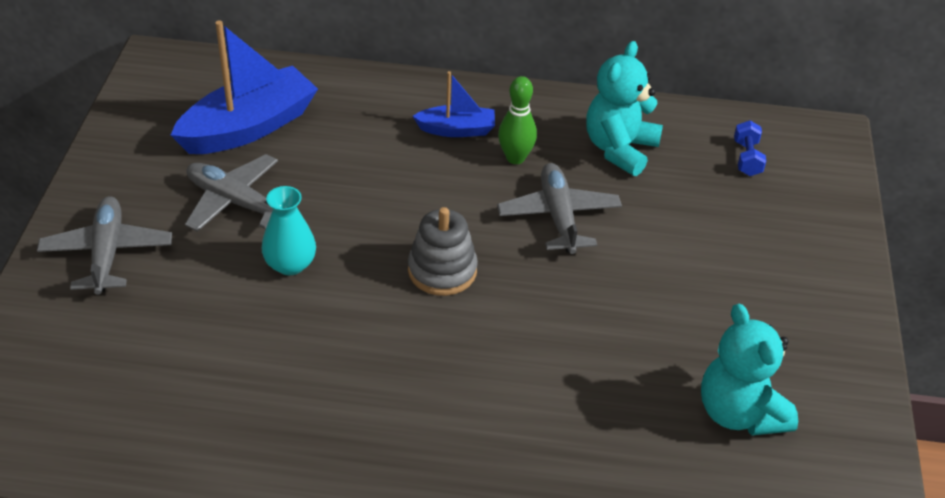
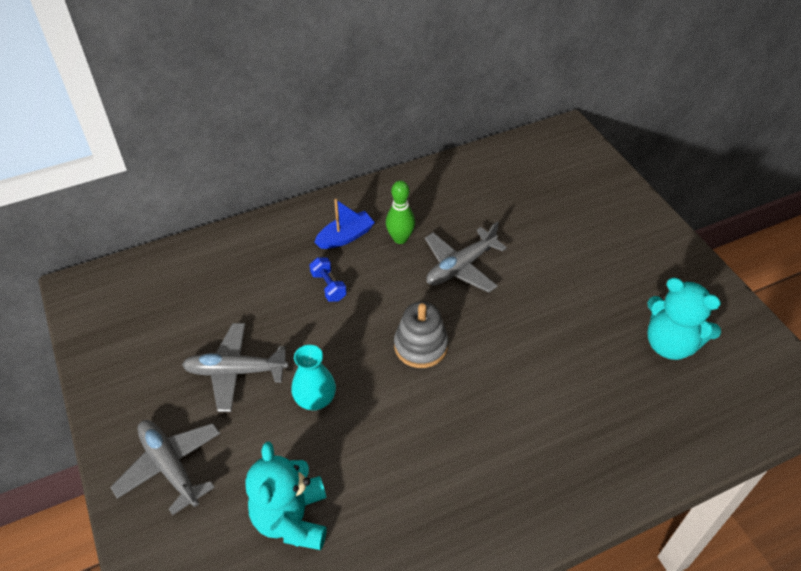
camera: 30 degrees left, 5 degrees up
(249, 127) = (197, 307): blue boat -> none
(558, 216) = (461, 267): grey plane -> grey plane turned 90 degrees counterclockwise
(619, 149) = (459, 200): turquoise teddy bear -> turquoise teddy bear (292, 519)
(747, 158) = (537, 170): blue dumbbell -> blue dumbbell (328, 286)

